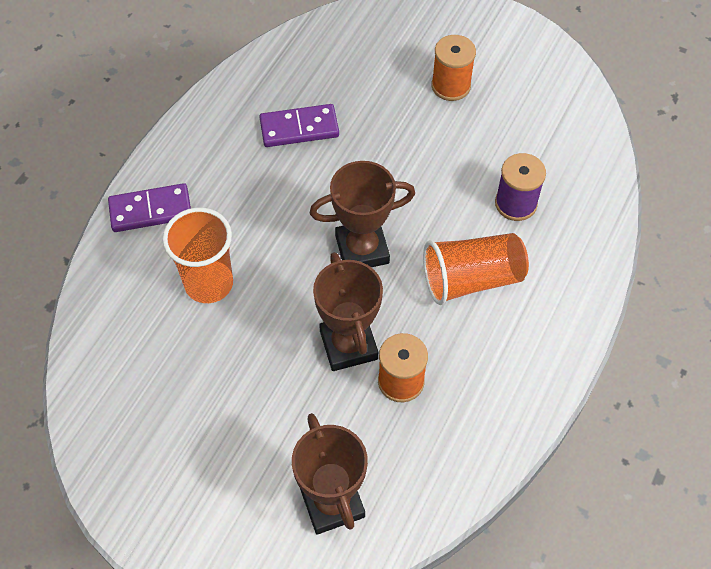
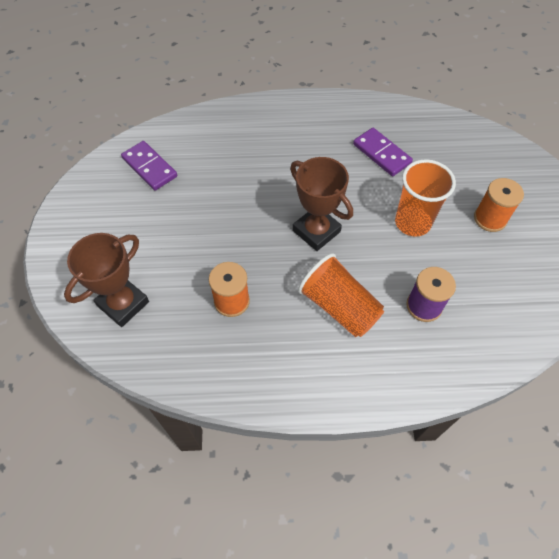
camera: 60 degrees right, 0 degrees up
(150, 210) = (266, 115): purple domino -> purple domino (149, 167)
(209, 283) = (236, 166): orange cup -> orange cup (412, 223)
(348, 345) = (240, 258): brown trophy -> none

